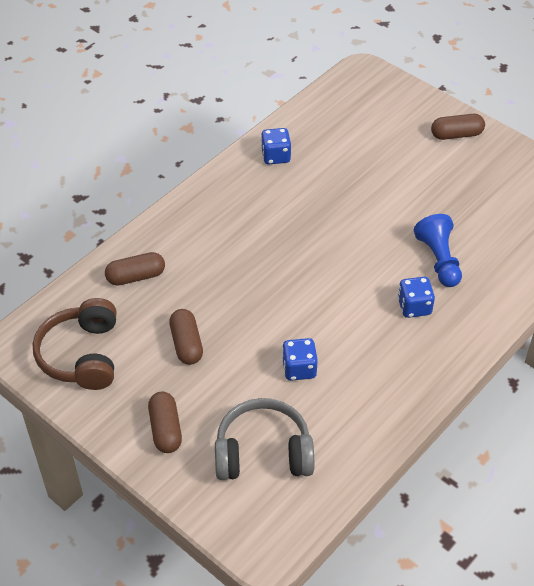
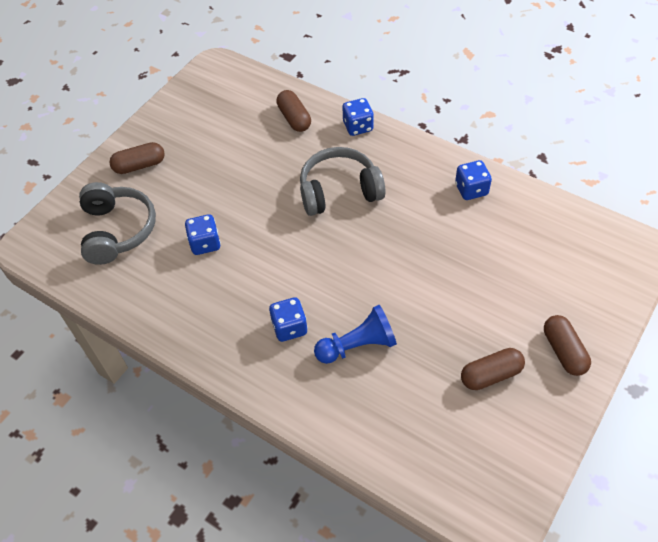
camera: 85 degrees right, 5 degrees up
(82, 355) = (208, 103): brown headphones -> none
(166, 225) = (358, 126): none -> blue dice
(186, 344) = (225, 163): brown capsule -> brown capsule (491, 375)
(253, 251) = (339, 191): none -> grey headphones

